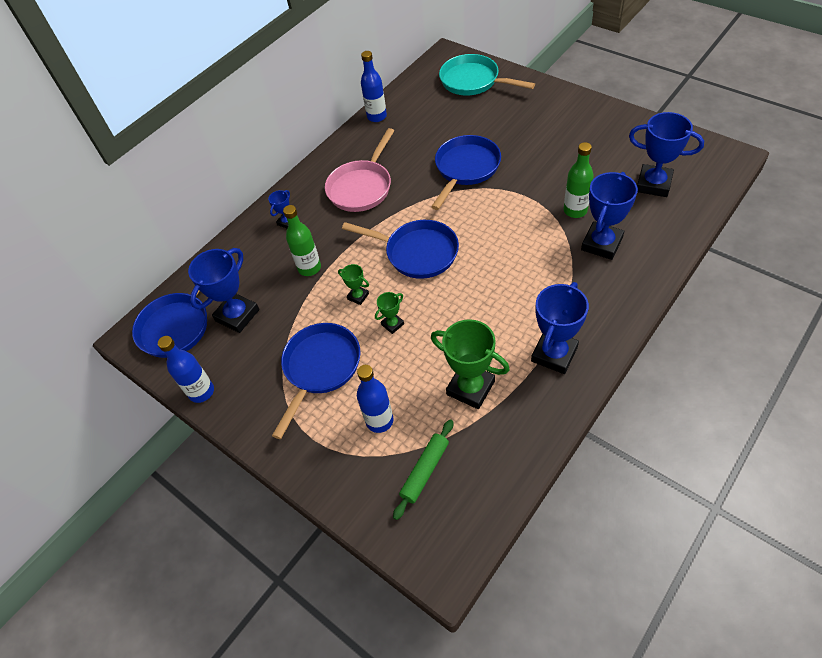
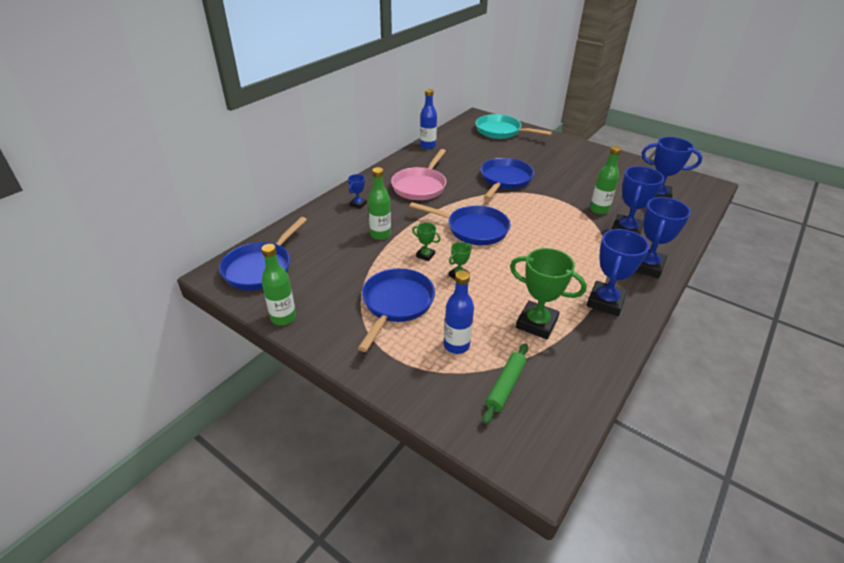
camera: 10 degrees left, 15 degrees down
(201, 392) = (283, 318): blue bottle -> green bottle
(237, 315) = (316, 263): blue trophy -> blue trophy (646, 266)

